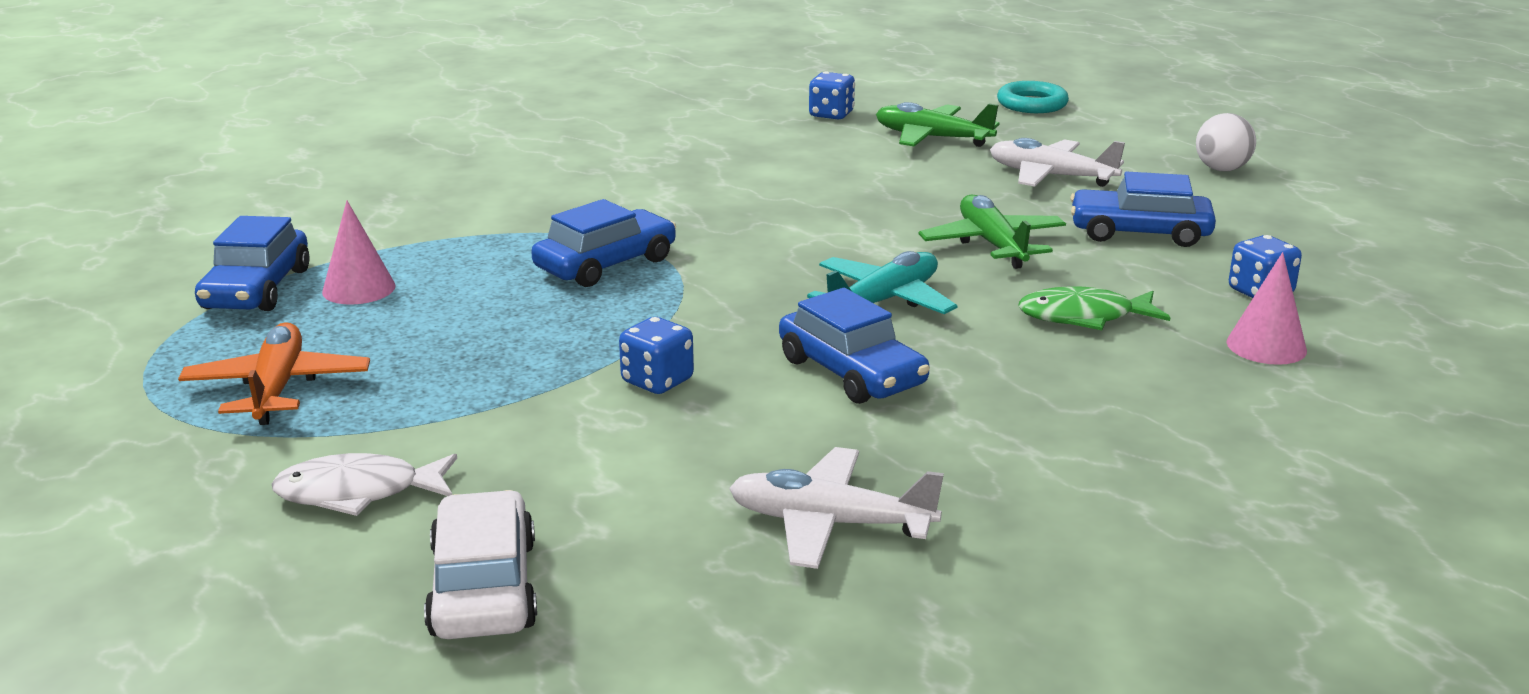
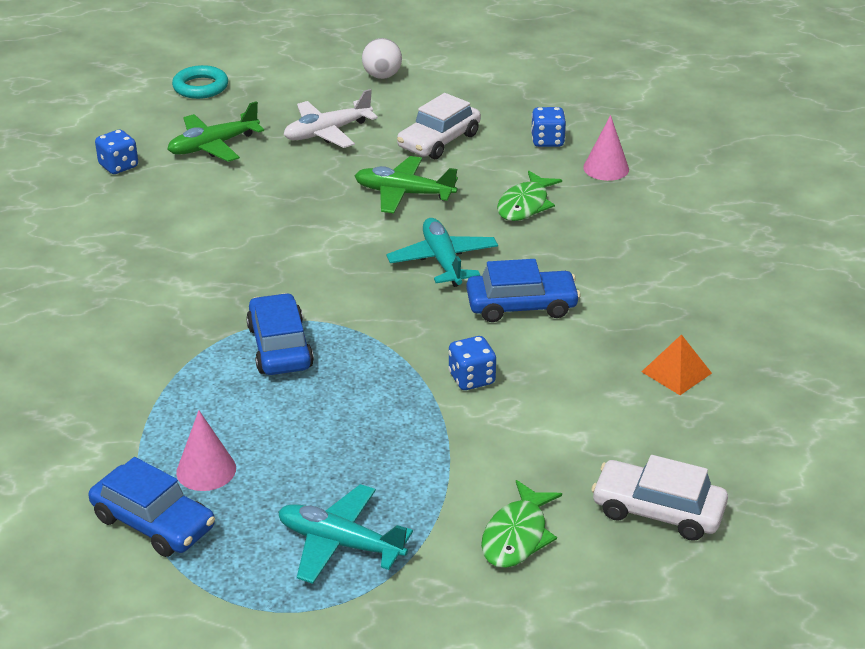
camera: 60 degrees left, 10 degrees up
(278, 388) = (340, 543): orange plane -> turquoise plane
(358, 493) = (517, 536): white fish -> green fish
(830, 523) = (676, 372): white plane -> orange pyramid
(1139, 233) = (439, 141): blue car -> white car

